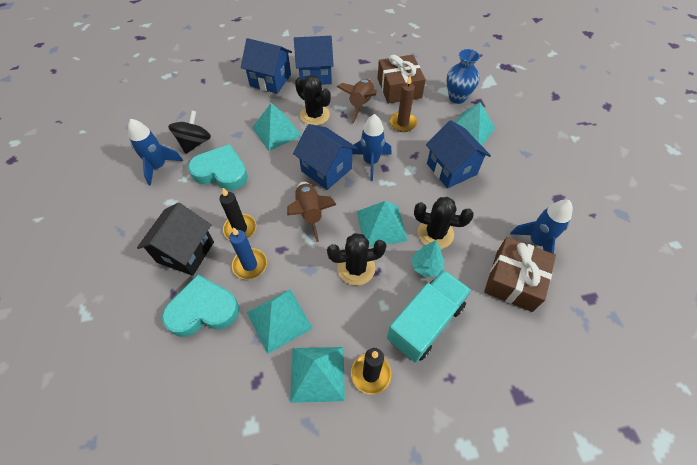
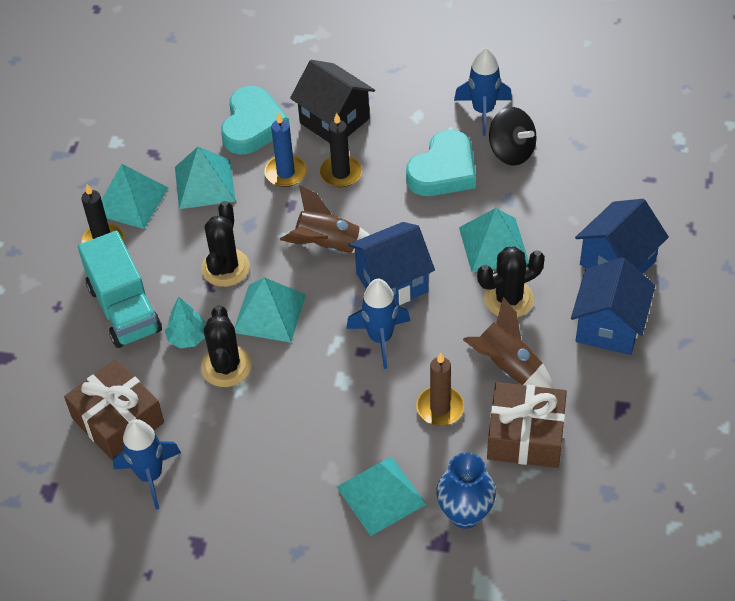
camera: 115 degrees right, 5 degrees down
(435, 233) = (226, 366): black cactus -> black cactus turned 45 degrees counterclockwise
(451, 169) = (318, 433): blue house -> none

